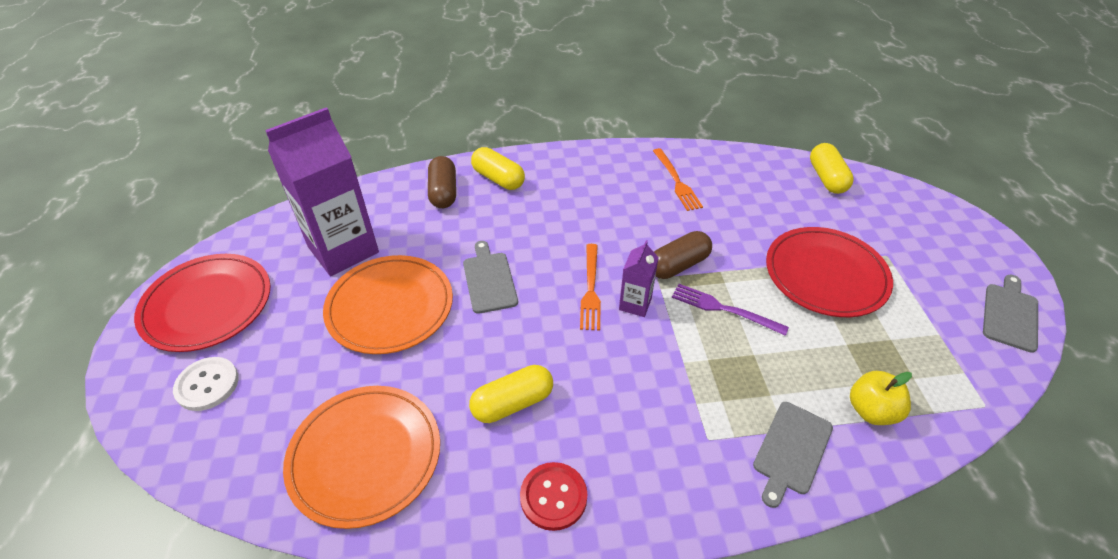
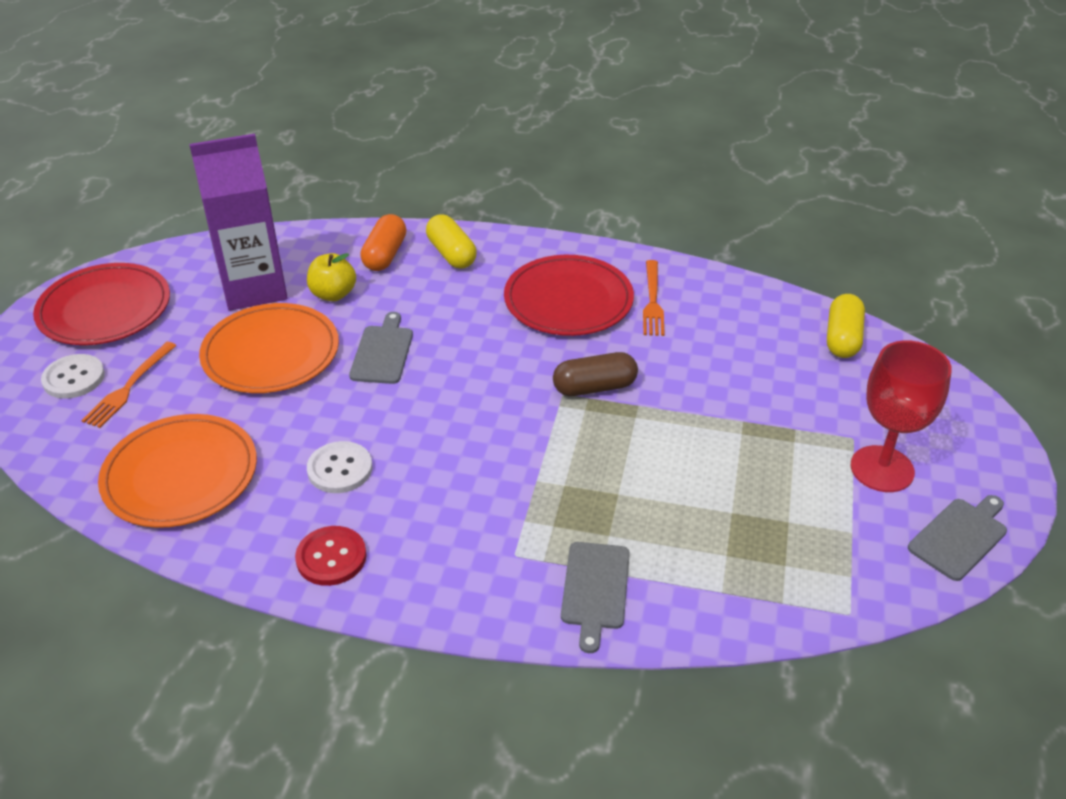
camera: 20 degrees right, 5 degrees down
(443, 192) = (385, 255): brown capsule -> orange capsule
(512, 403) = (340, 469): yellow capsule -> white button
(590, 289) = (482, 387): orange fork -> orange fork (129, 387)
(635, 304) = (521, 413): purple carton -> none
(724, 309) = (616, 443): purple fork -> none
(791, 450) = (595, 589): grey cutting board -> grey cutting board turned 45 degrees counterclockwise
(825, 275) = (760, 439): red plate -> red plate (568, 300)
(871, 411) = (711, 580): yellow apple -> yellow apple (333, 294)
(923, 275) = (882, 469): none -> red goblet

